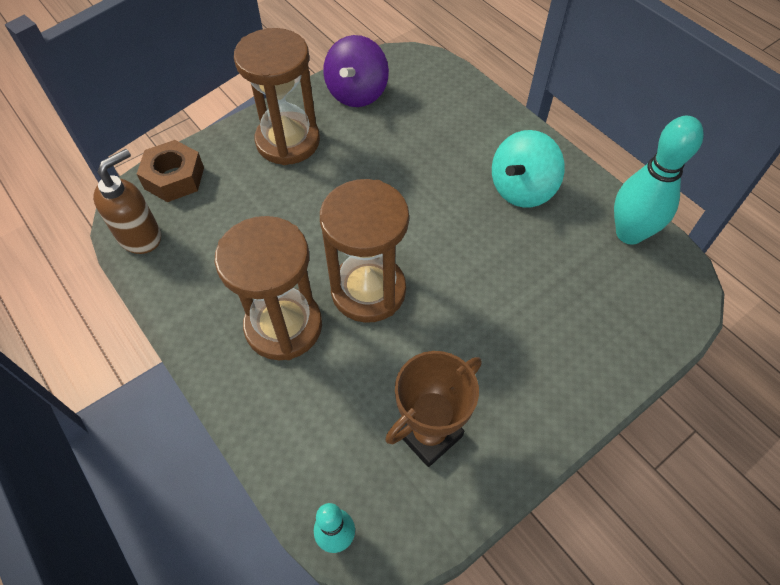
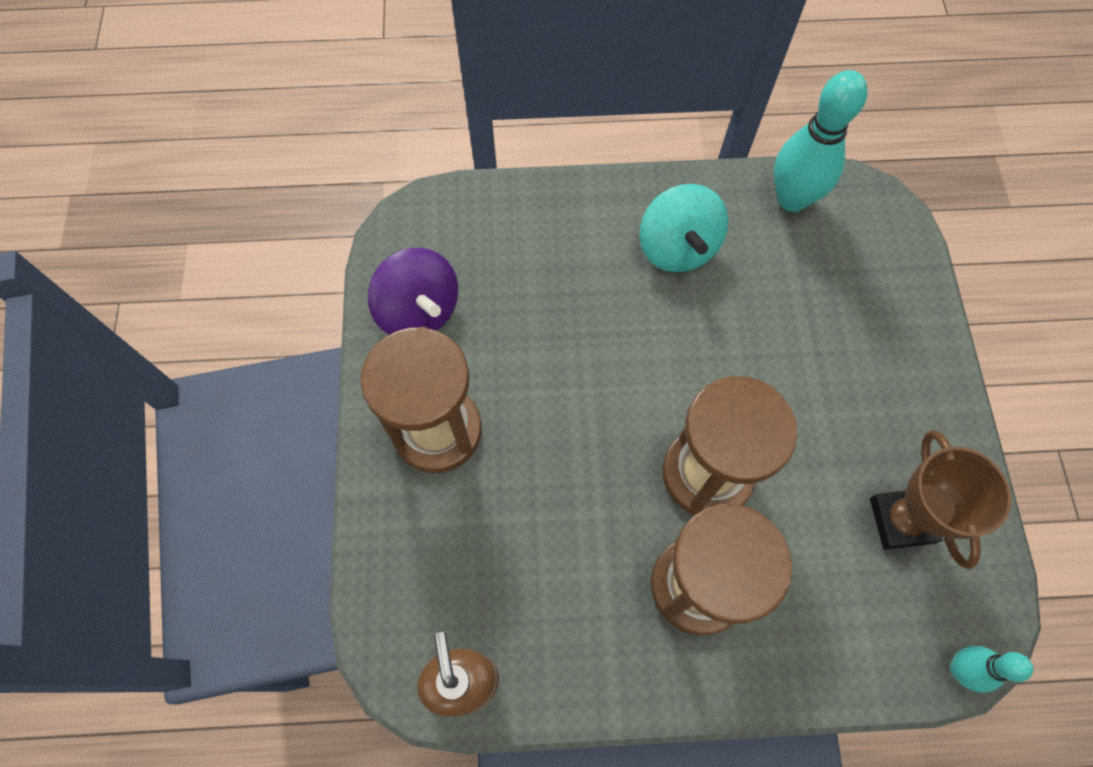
camera: 55 degrees left, 10 degrees up
(174, 178) = (397, 593): brown nut -> none

